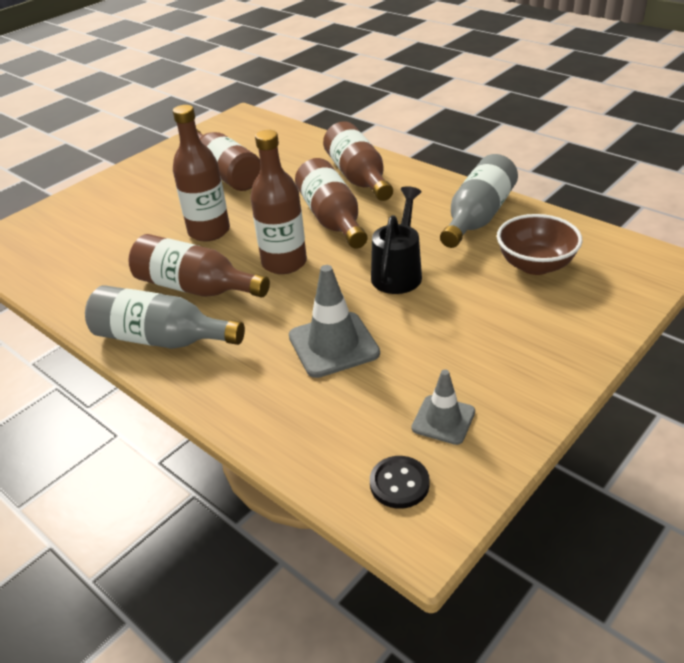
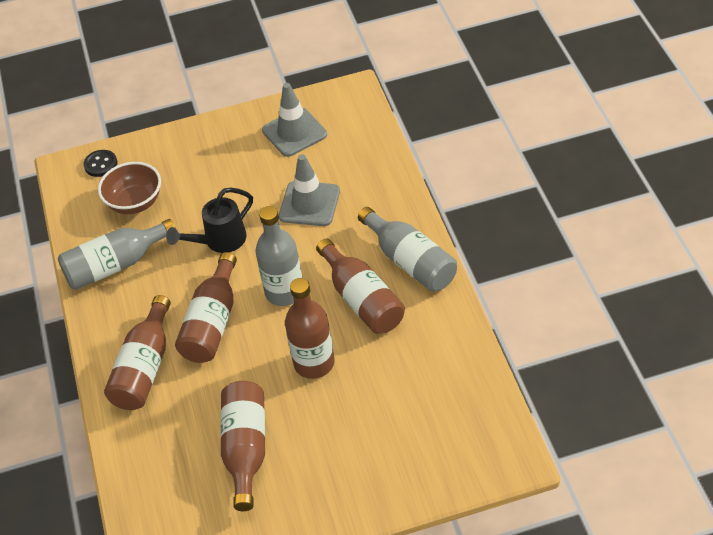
camera: 145 degrees left, 10 degrees up
(284, 263) = (284, 292): brown bottle -> grey bottle
(399, 483) = (344, 113): black button -> black button (101, 164)
(443, 420) = (294, 132): grey traffic cone -> grey traffic cone, size x1.61

